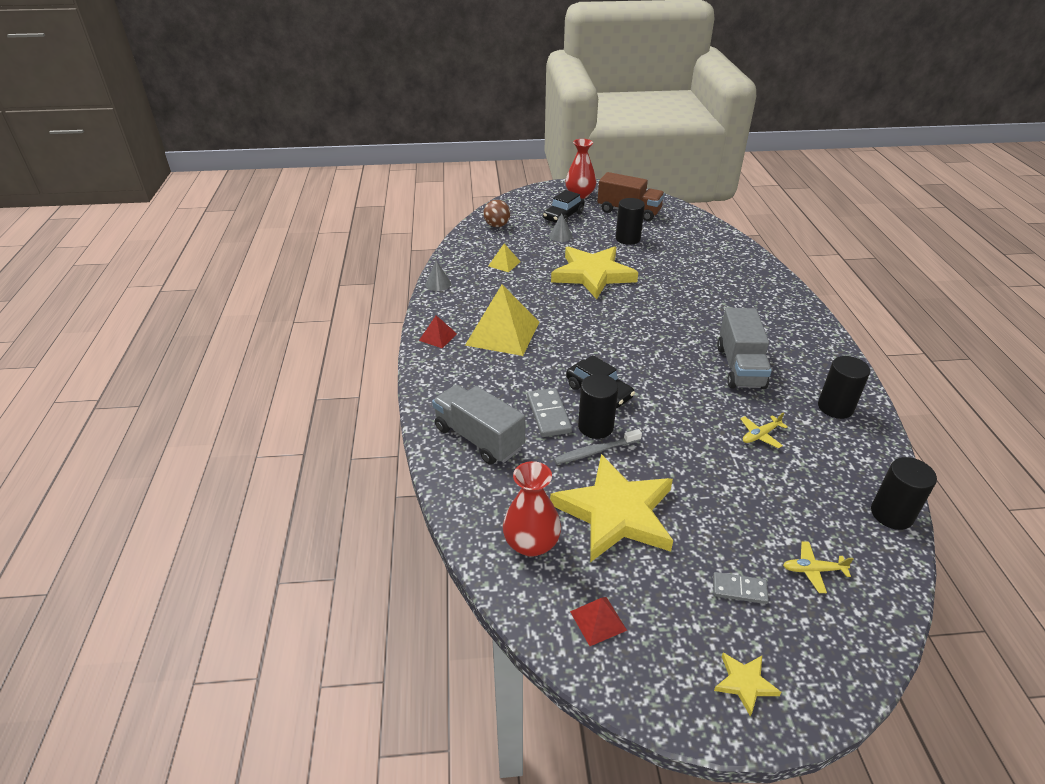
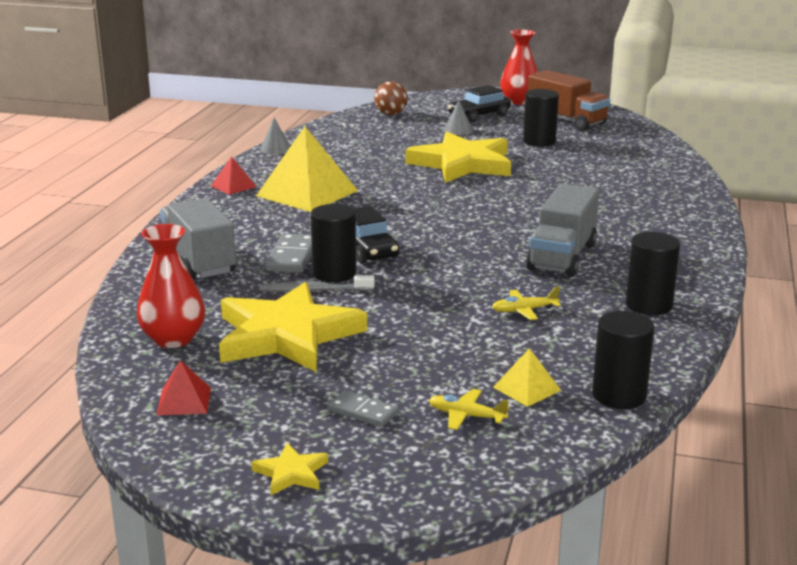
camera: 20 degrees right, 15 degrees down
(504, 263) = (366, 143): yellow pyramid -> yellow pyramid (526, 388)

